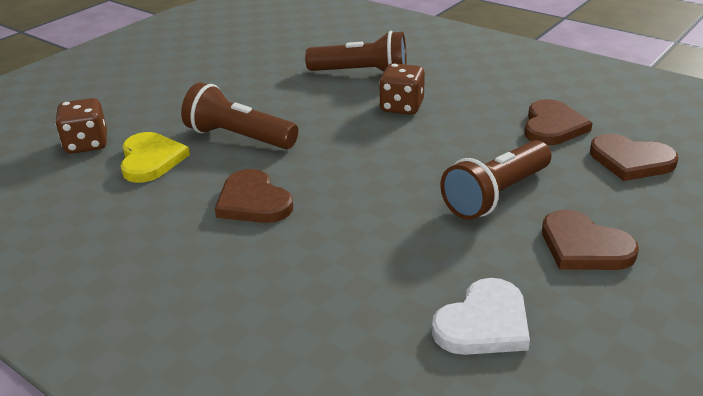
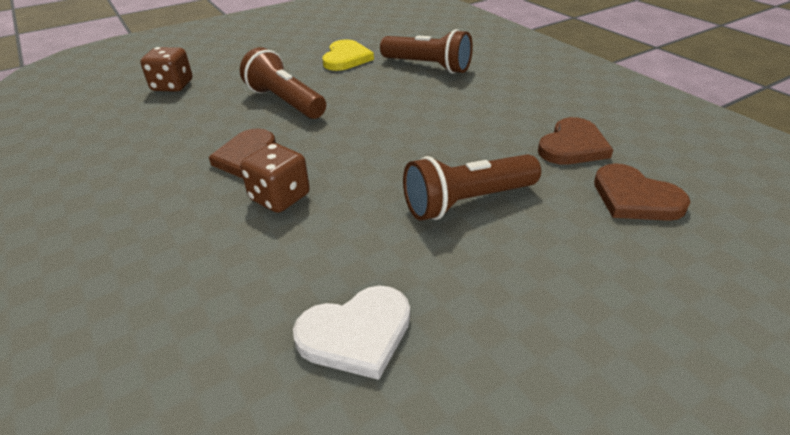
camera: 20 degrees right, 5 degrees up
(151, 160) = (205, 107): yellow heart -> yellow heart (346, 58)
(401, 107) = (440, 101): brown dice -> brown dice (280, 197)
(584, 246) = (520, 278): brown heart -> none

